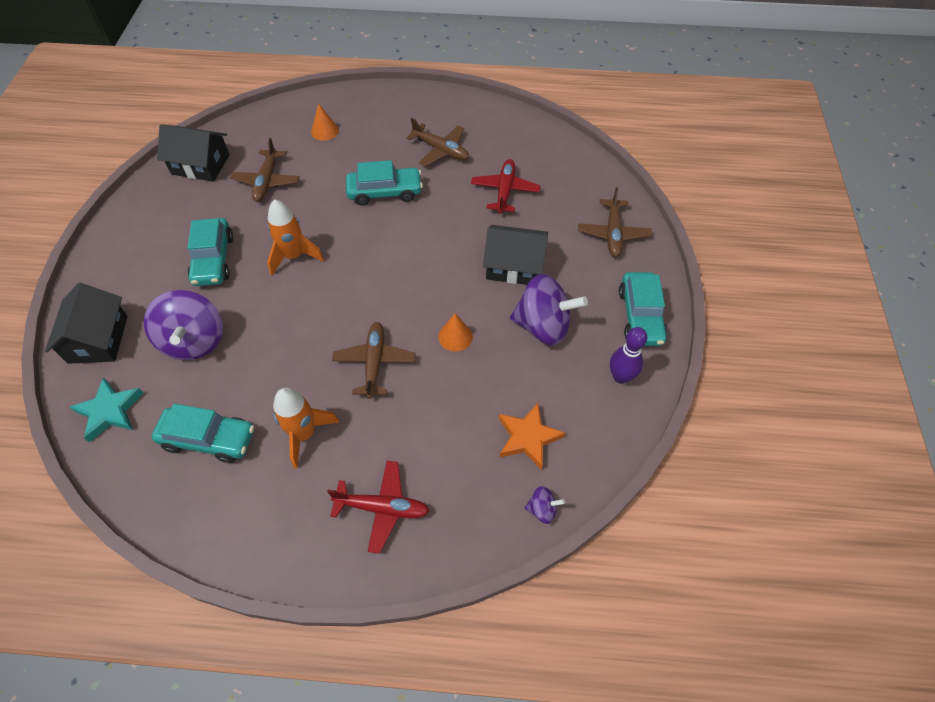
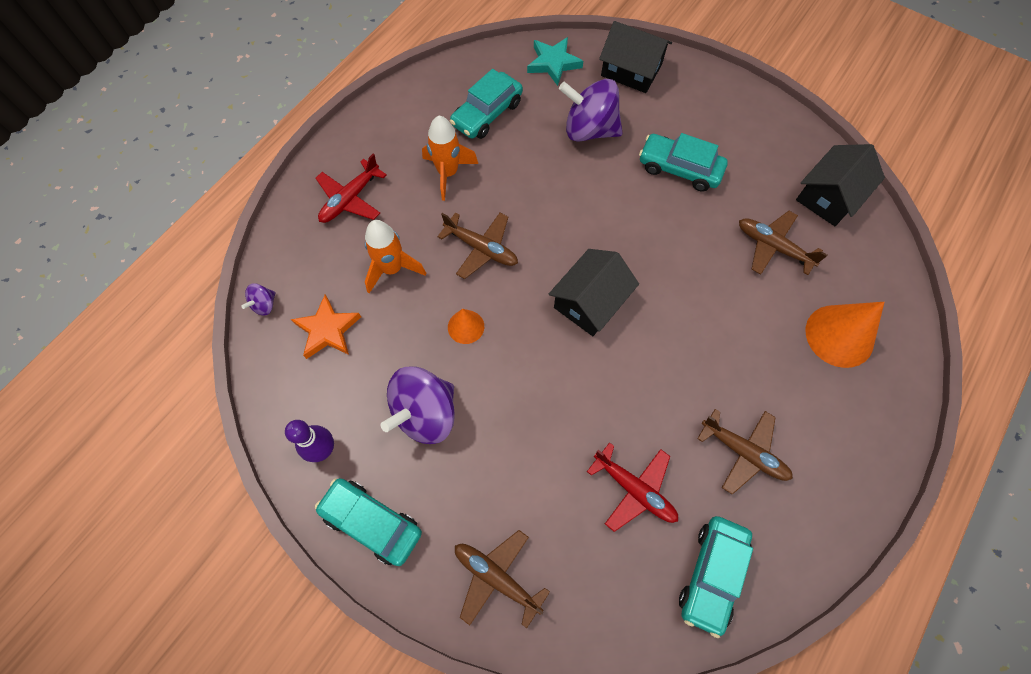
camera: 120 degrees right, 10 degrees up
(294, 256) = (647, 233): orange rocket -> orange rocket (392, 269)
(325, 131) = (839, 335): orange cone -> orange cone, size x1.82
(385, 192) = (699, 354): turquoise car -> turquoise car (712, 574)
(441, 150) = (744, 452): brown plane -> brown plane turned 120 degrees counterclockwise
(514, 266) = (516, 431): black house -> black house (590, 301)

